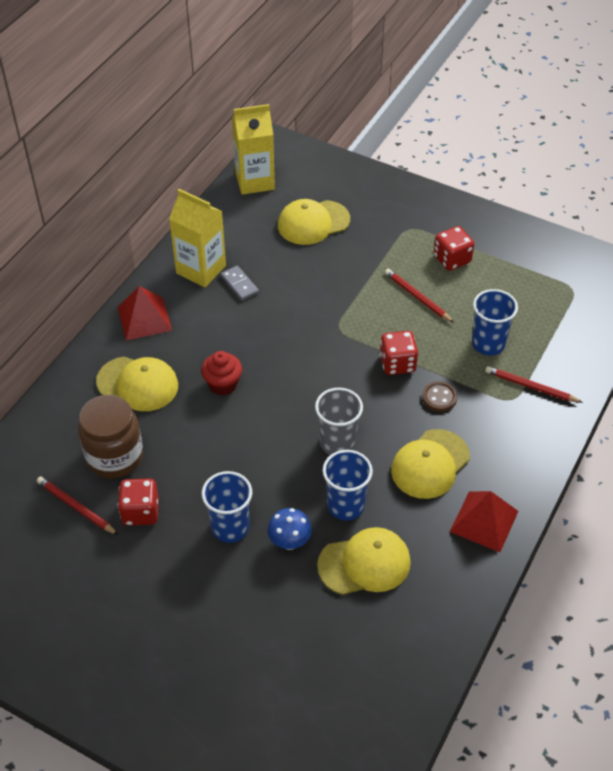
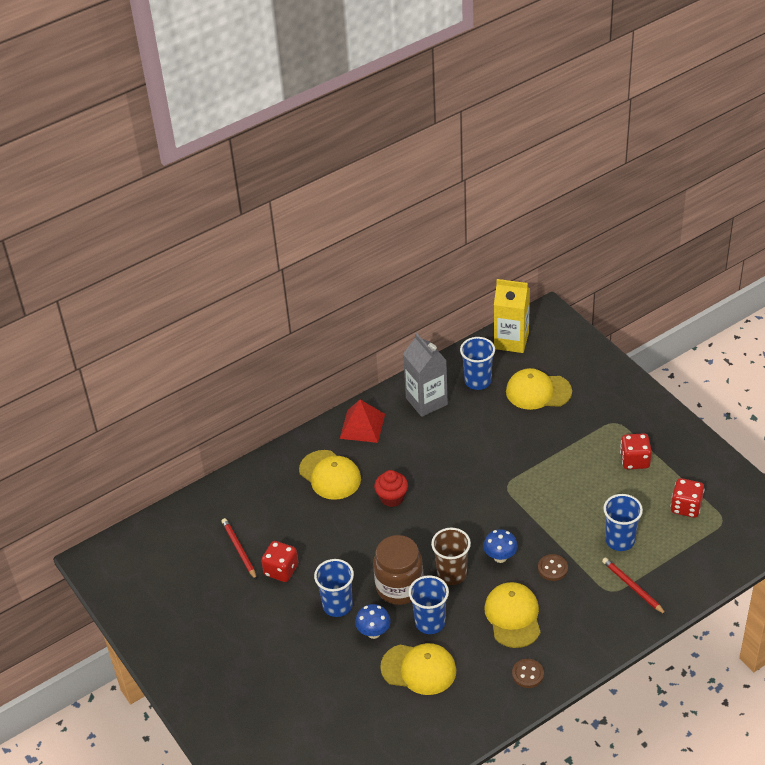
camera: 30 degrees right, 5 degrees down
(115, 457) = (284, 523): brown jar -> brown jar (399, 587)
(201, 269) = (426, 401): yellow carton -> grey carton
(239, 284) = (449, 423): grey domino -> none
(244, 232) = (478, 381): none -> blue cup
(337, 443) = (452, 574): grey cup -> brown cup
(378, 406) = (500, 557): none -> blue mushroom
(397, 364) = (536, 530): red dice -> red dice (686, 507)
(417, 297) = (585, 482): red pencil -> none
(430, 464) = (513, 616): yellow cap -> yellow cap turned 105 degrees clockwise
(484, 521) = (528, 674): red pyramid -> brown button

